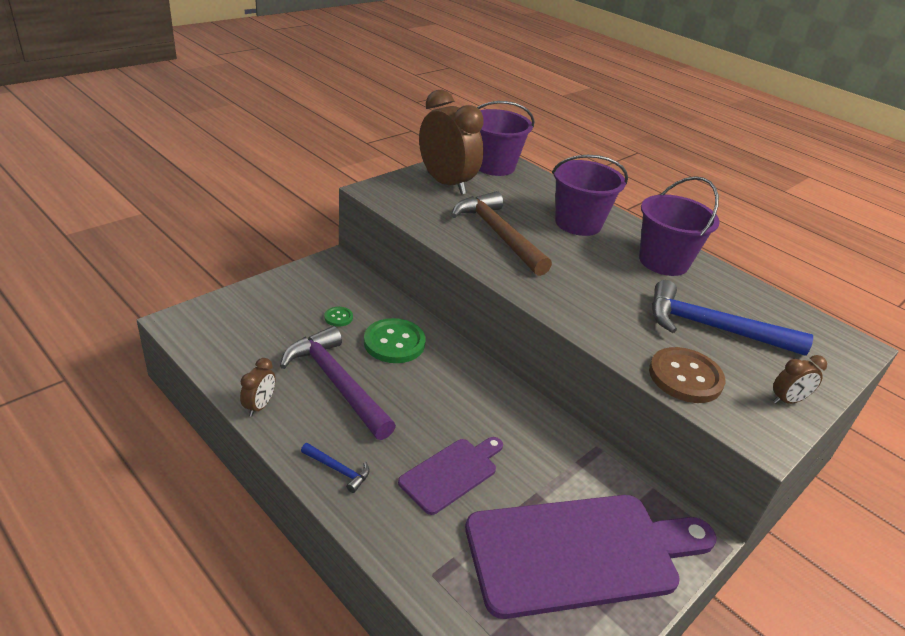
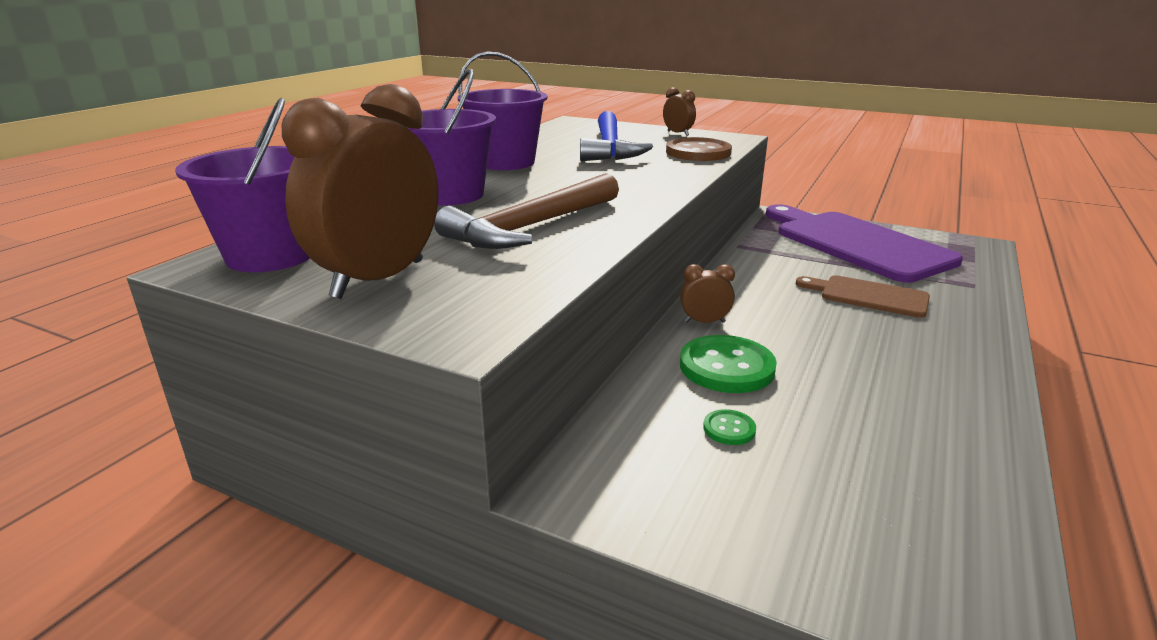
camera: 105 degrees left, 10 degrees down
(259, 406) = (987, 433): brown clock -> brown clock (704, 322)
(337, 383) = (858, 387): purple hammer -> none
(338, 470) = (967, 350): blue hammer -> none
(451, 473) = (868, 296): purple cutting board -> brown cutting board

